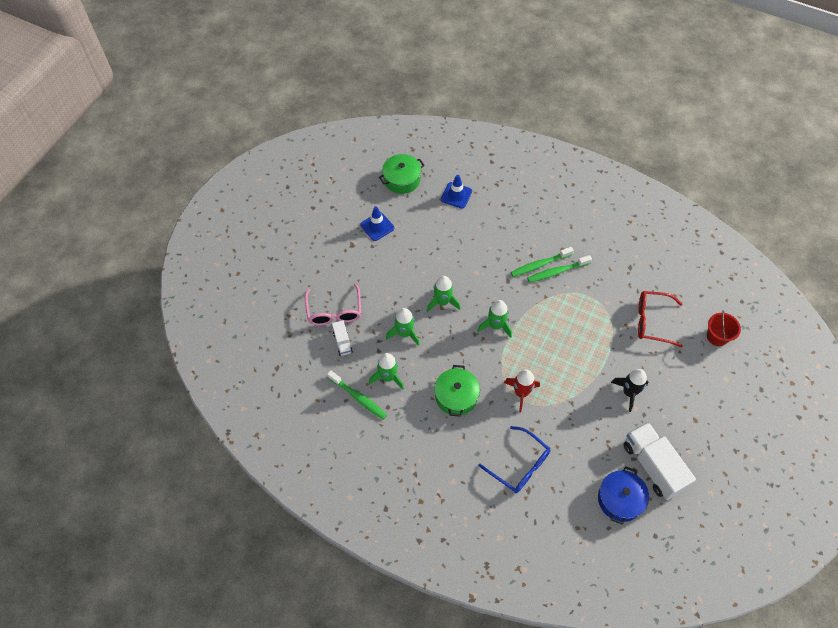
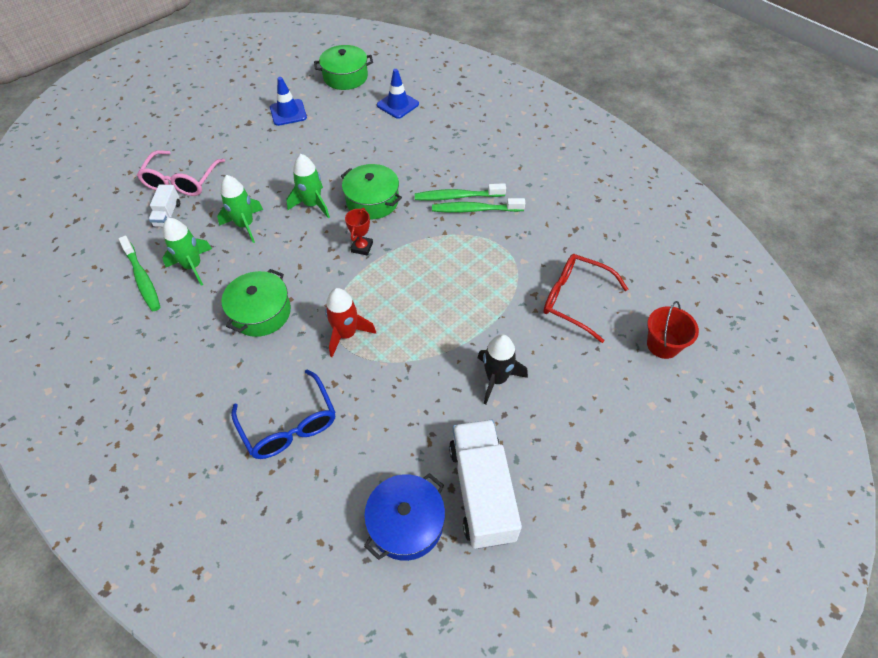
camera: 20 degrees right, 5 degrees down
(483, 286) = (372, 201): none -> green pot
(496, 326) = (362, 247): green rocket -> red trophy

